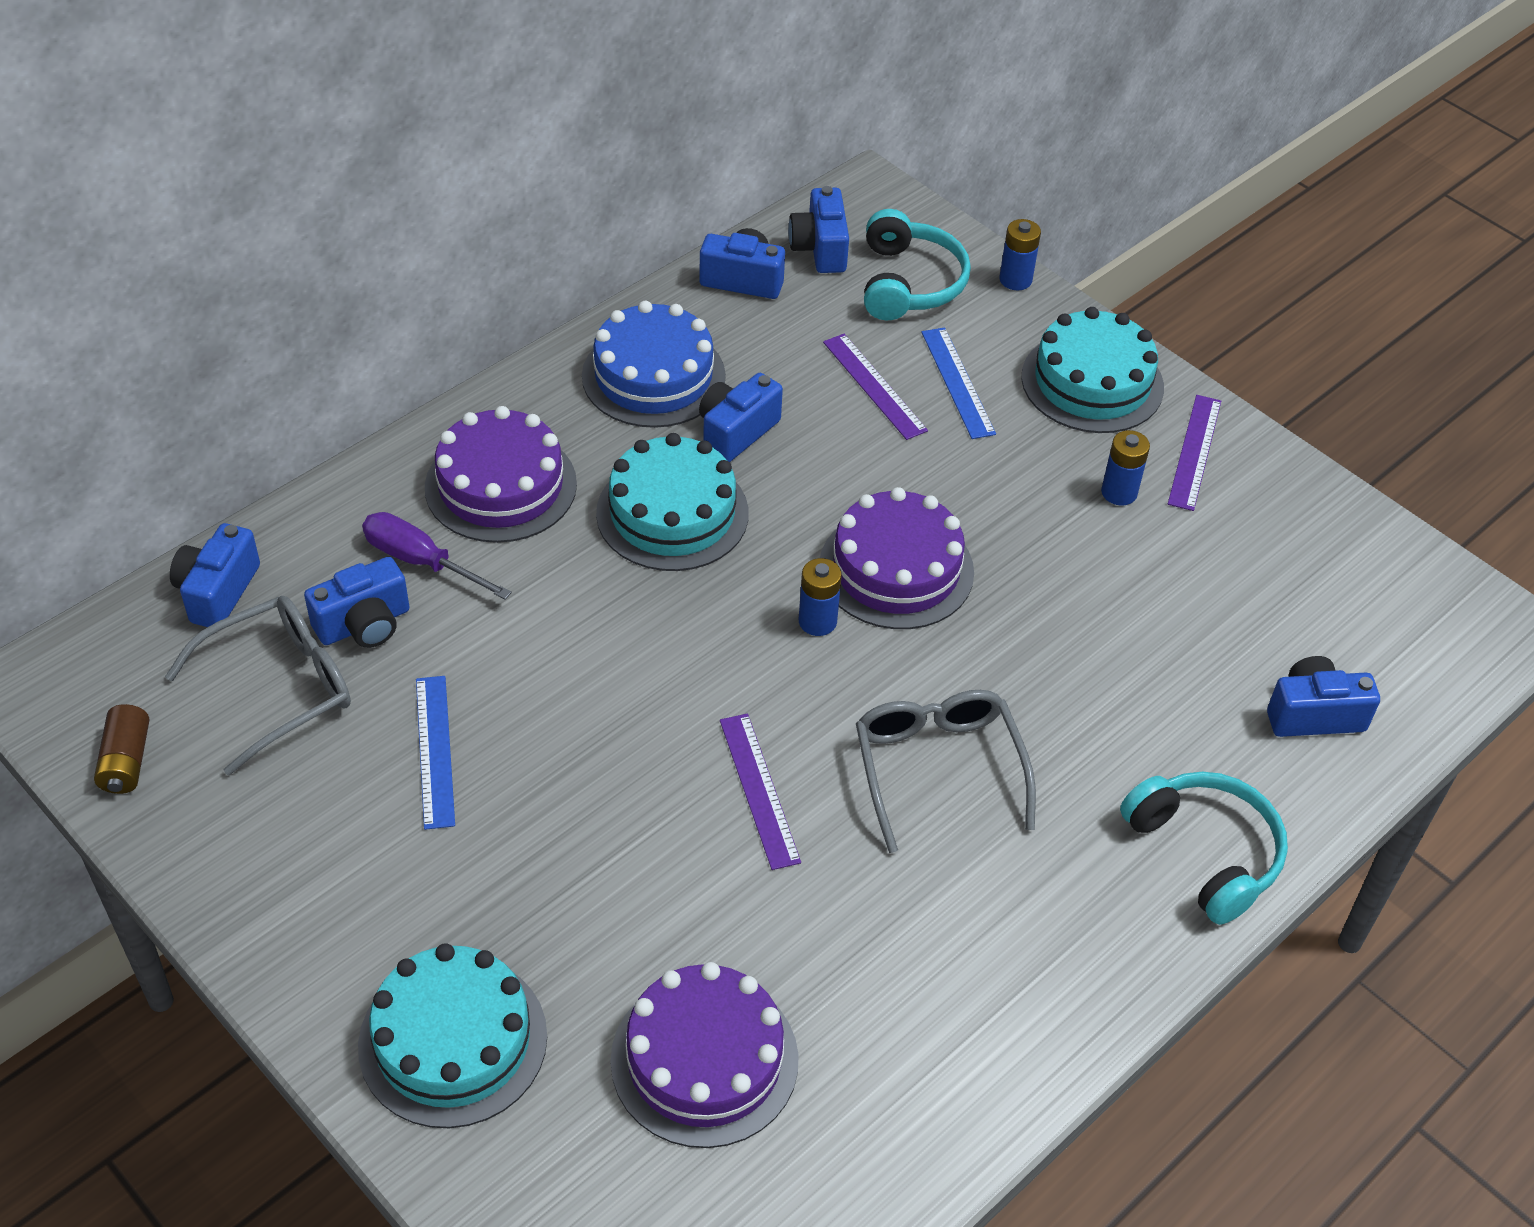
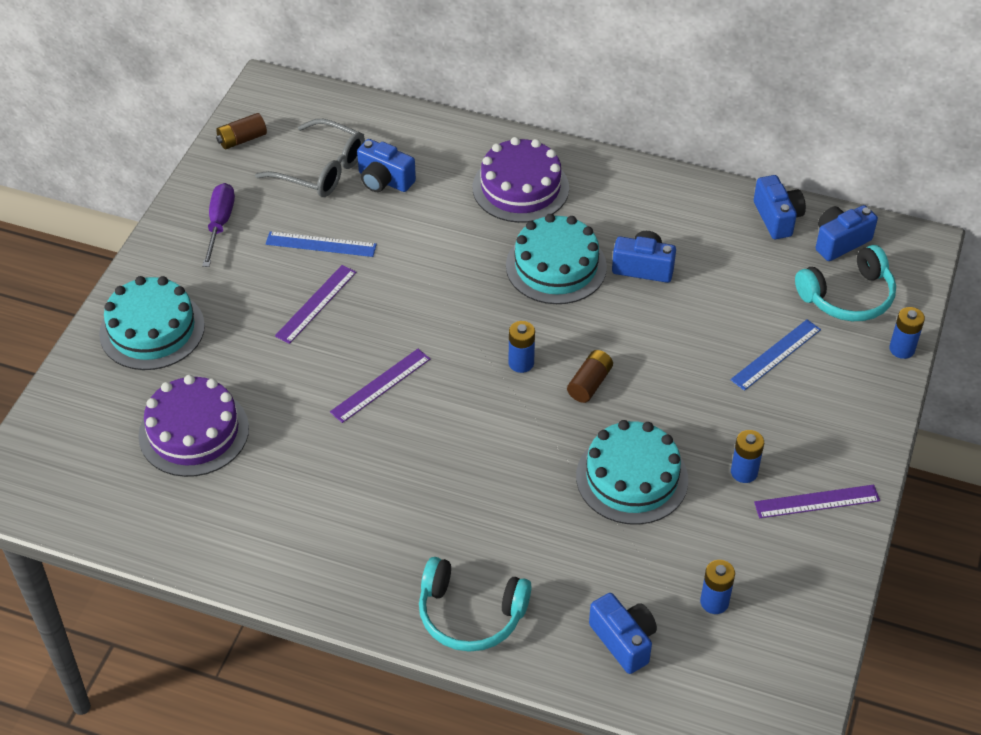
camera: 65 degrees right, 0 degrees up
(217, 592) = (367, 118): blue camera -> none
(420, 561) = (442, 181): purple screwdriver -> purple screwdriver (220, 224)
(435, 751) = (321, 244): blue ruler -> blue ruler turned 45 degrees clockwise
(653, 376) = (658, 213): blue cake -> none
(874, 386) = (737, 315): purple ruler -> purple ruler (316, 303)
(896, 569) = (589, 383): purple cake -> brown battery
(938, 768) = (449, 459): grey glasses -> none
(1092, 382) = (837, 423): turquoise cake -> turquoise cake (632, 478)
(1205, 852) = (470, 614): turquoise headphones -> turquoise headphones turned 75 degrees clockwise
(1294, 606) = (714, 602): none -> blue battery

